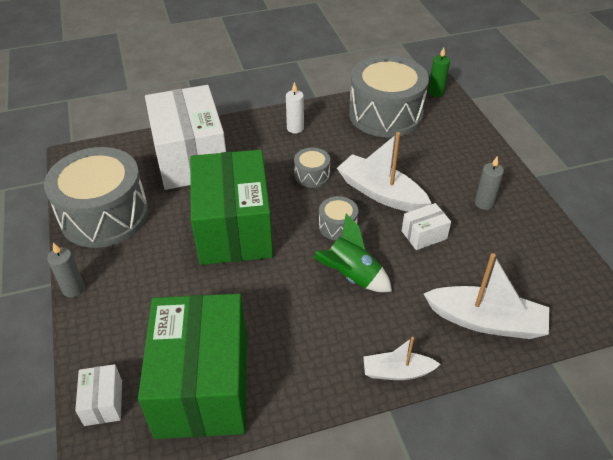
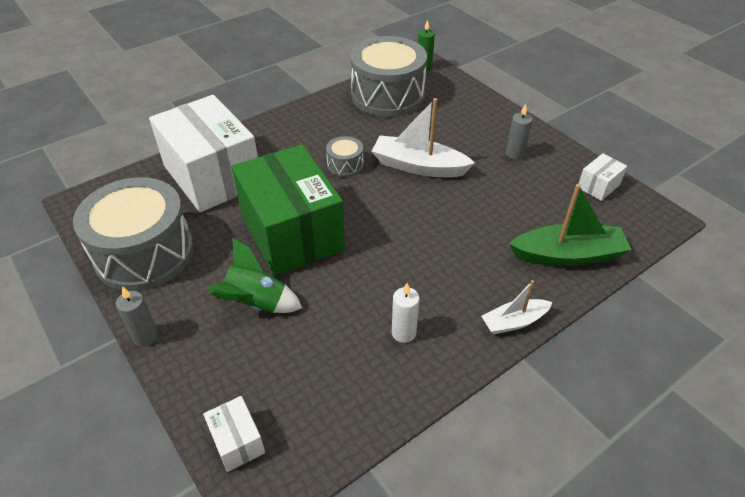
camera: 20 degrees left, 0 degrees up
(203, 385) = (335, 391): green box -> none
(295, 128) = (307, 125): white candle -> white candle (403, 333)
(337, 226) = (393, 205): grey drum -> none
(351, 276) = (429, 247): green rocket -> green rocket (256, 303)
(424, 235) = (476, 194): white box -> white box (598, 186)
(486, 321) = (568, 255): white boat -> green boat

